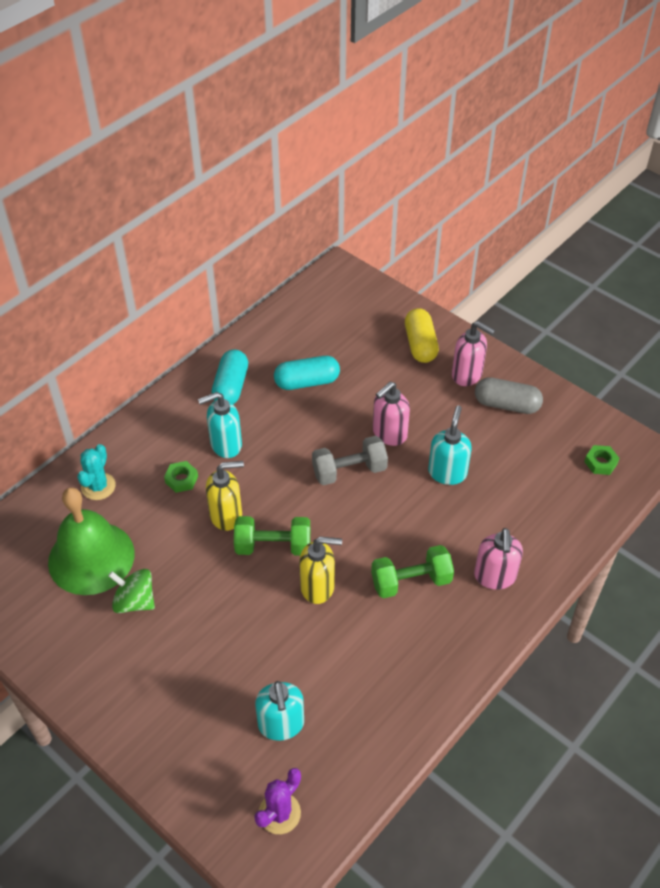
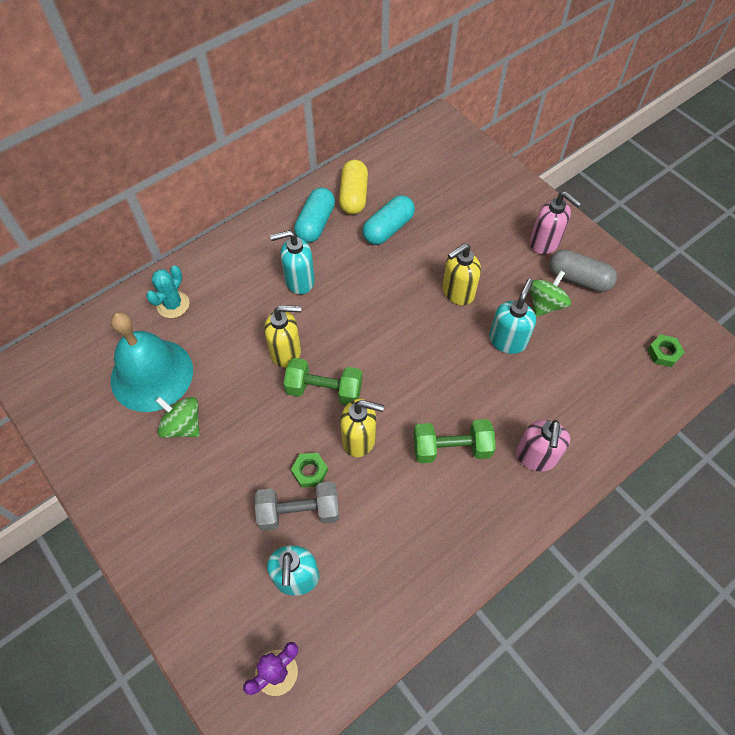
camera: 10 degrees right, 10 degrees up
(91, 557) = (152, 374): green bell -> turquoise bell
(181, 479) = (251, 309): green nut -> green nut (310, 471)
(307, 382) = (388, 228): turquoise capsule -> turquoise capsule turned 45 degrees counterclockwise
(349, 471) = (412, 324): grey dumbbell -> grey dumbbell (299, 512)
(389, 434) = (457, 292): pink soap dispenser -> yellow soap dispenser
(420, 344) = (504, 206): yellow capsule -> yellow capsule (353, 196)
(478, 433) = (545, 304): none -> green spinning top

